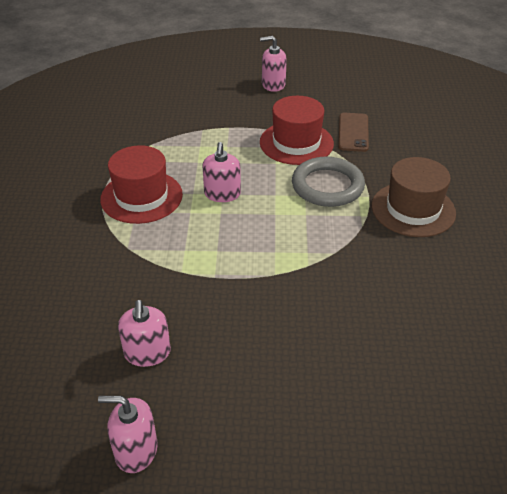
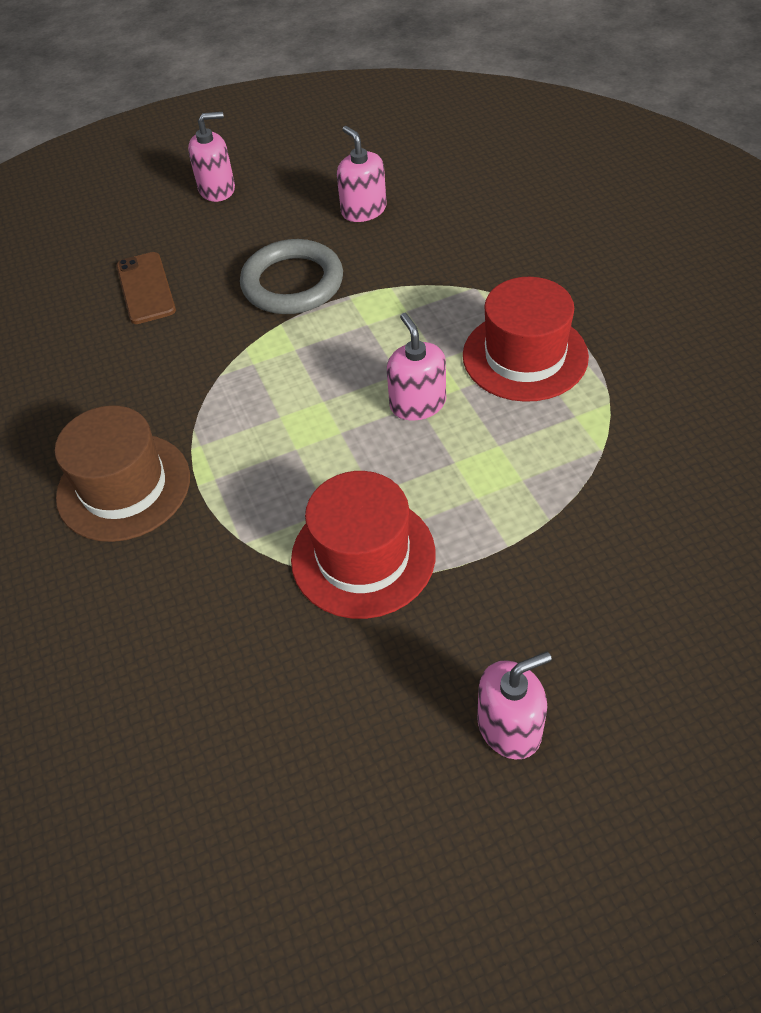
camera: 160 degrees right, 10 degrees up
(136, 450) = (319, 155): pink soap dispenser -> pink soap dispenser (217, 189)
(327, 186) = (268, 480): grey ring -> grey ring (292, 283)
(353, 132) = (269, 631): brown phone -> brown phone (146, 288)

